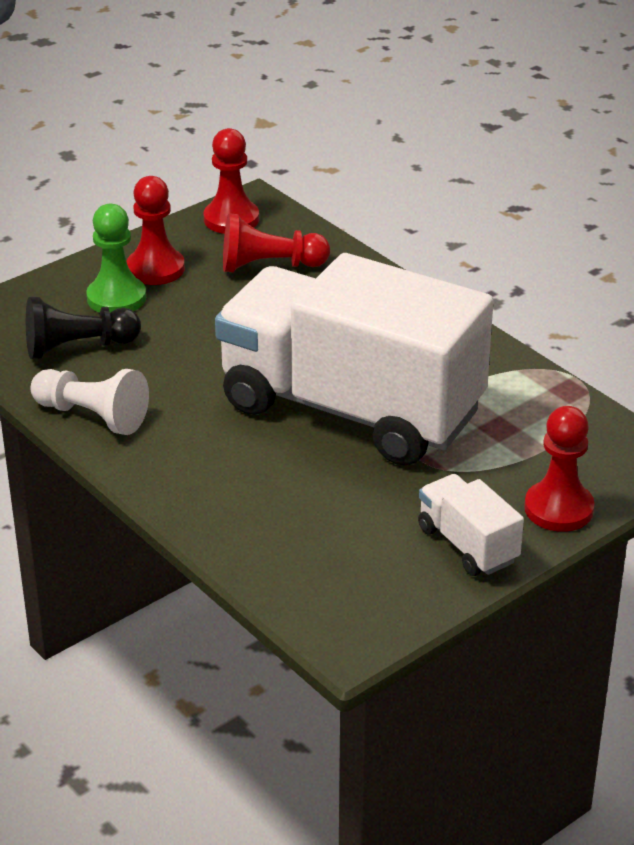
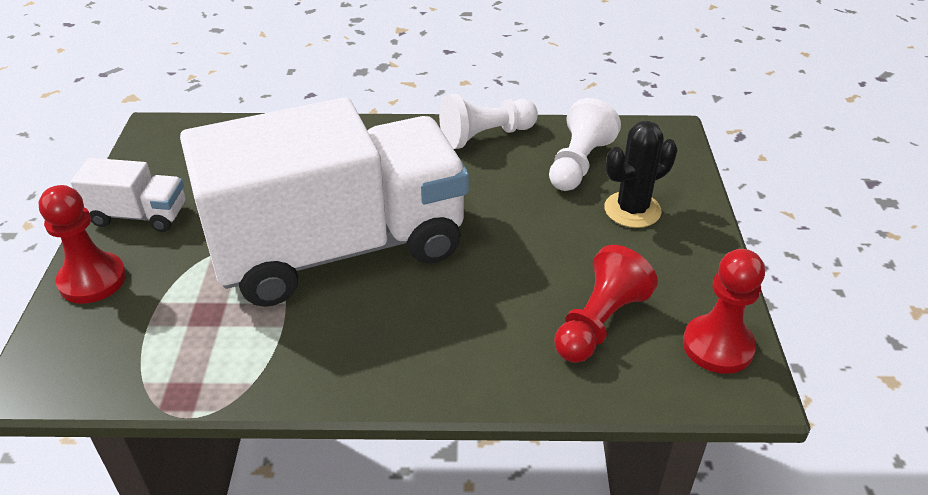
camera: 130 degrees right, 5 degrees up
(77, 347) = (578, 163): black pawn -> white pawn
(116, 298) = (632, 210): green pawn -> black cactus
(155, 269) = (661, 251): red pawn -> none

